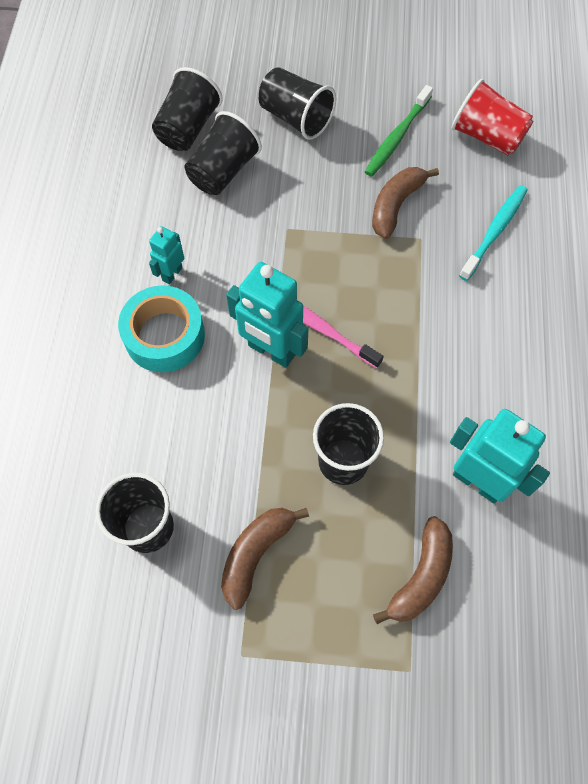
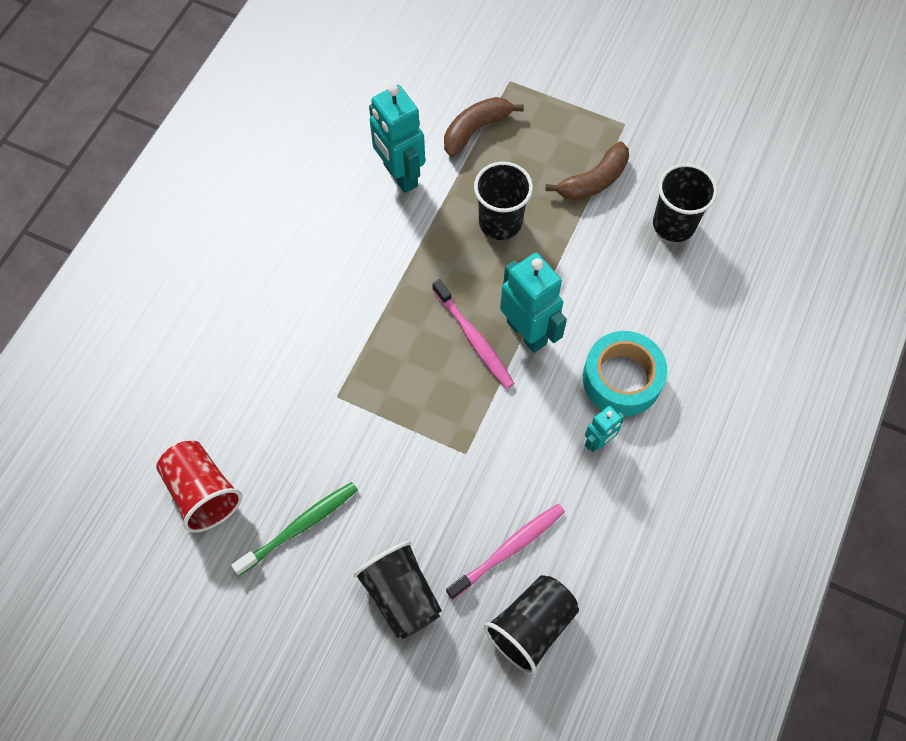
camera: 160 degrees left, 0 degrees up
(223, 171) = (509, 549): black cup -> pink toothbrush
(396, 206) = (343, 441): brown banana -> none
(495, 231) = (261, 379): turquoise toothbrush -> none

